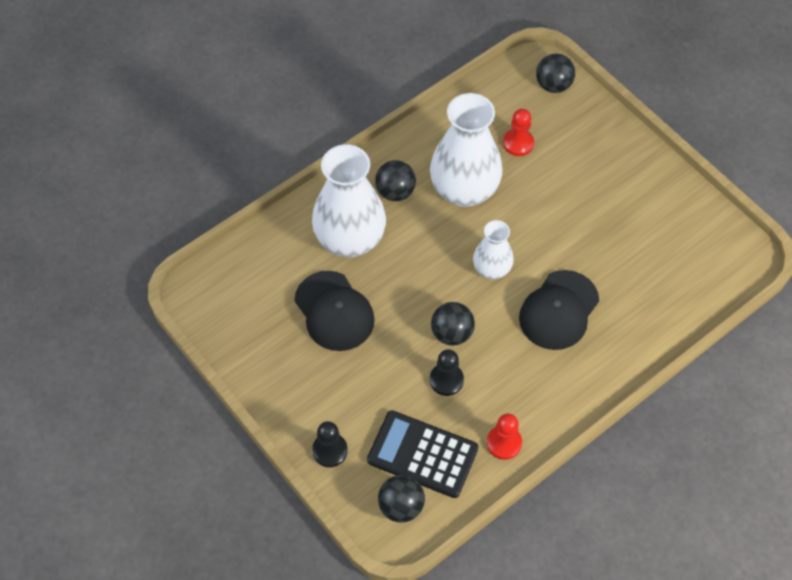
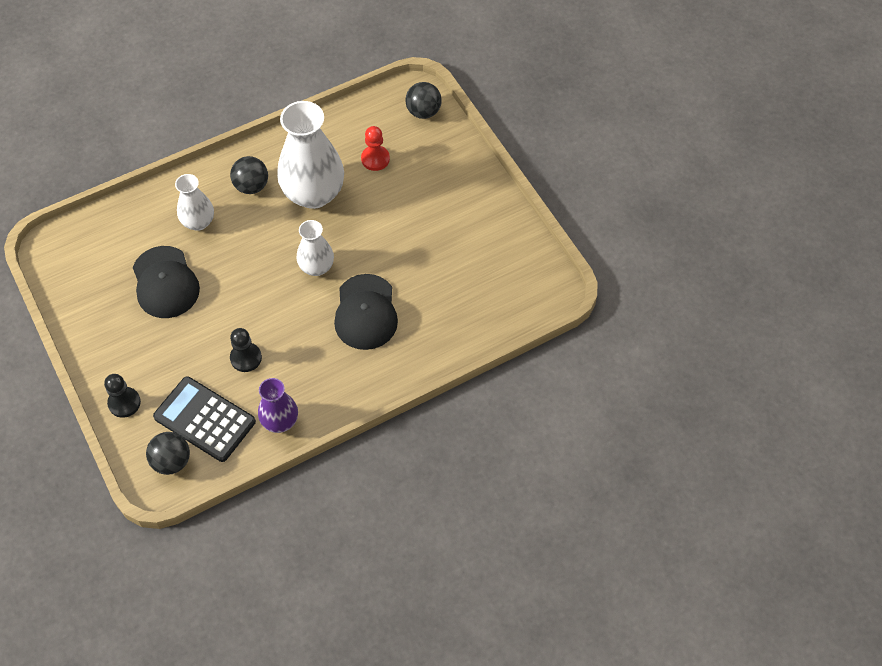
camera: 10 degrees right, 0 degrees up
(350, 239) = (198, 222): white vase -> white vase, size x0.55
(452, 333) = (263, 318): black ball -> none
(504, 443) = (280, 421): red pawn -> purple vase
(558, 310) = (366, 312): black cap -> black cap turned 45 degrees counterclockwise

